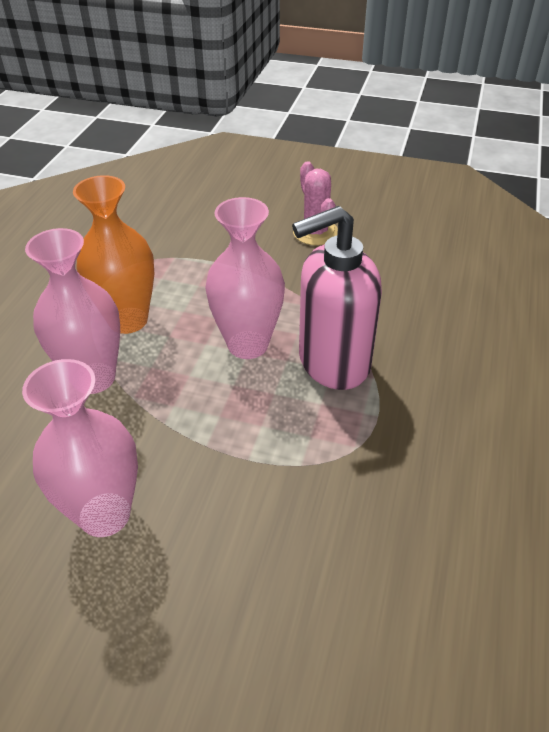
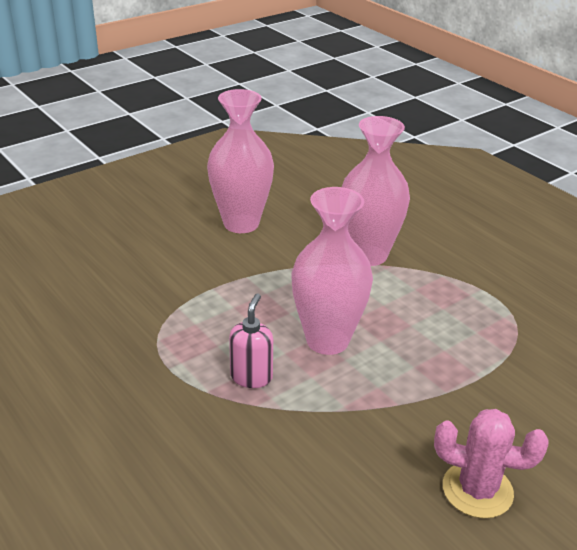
camera: 125 degrees right, 10 degrees down
(128, 320) = (426, 292): orange vase -> none
(333, 363) = (251, 377): pink soap dispenser -> pink soap dispenser, size x0.47

